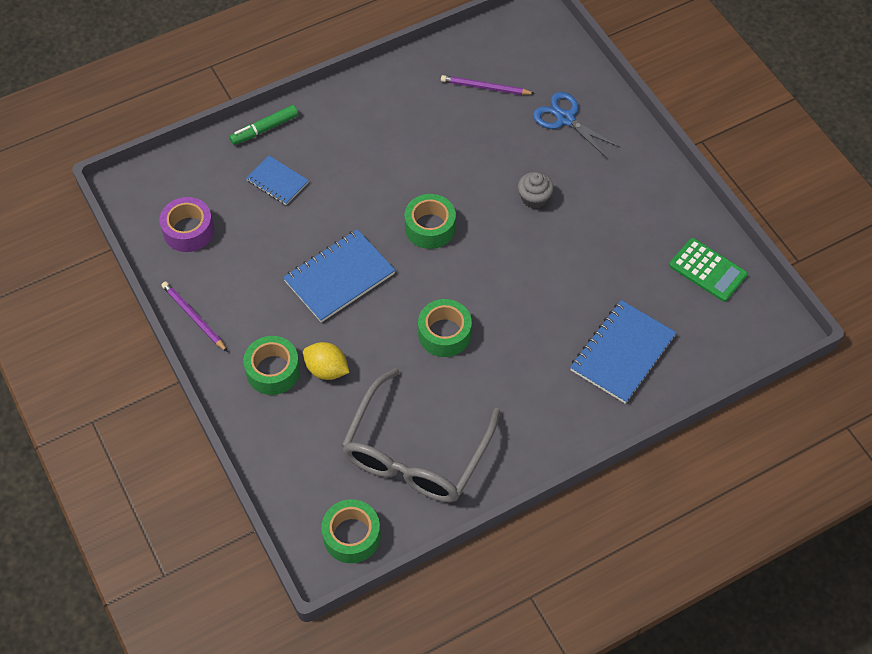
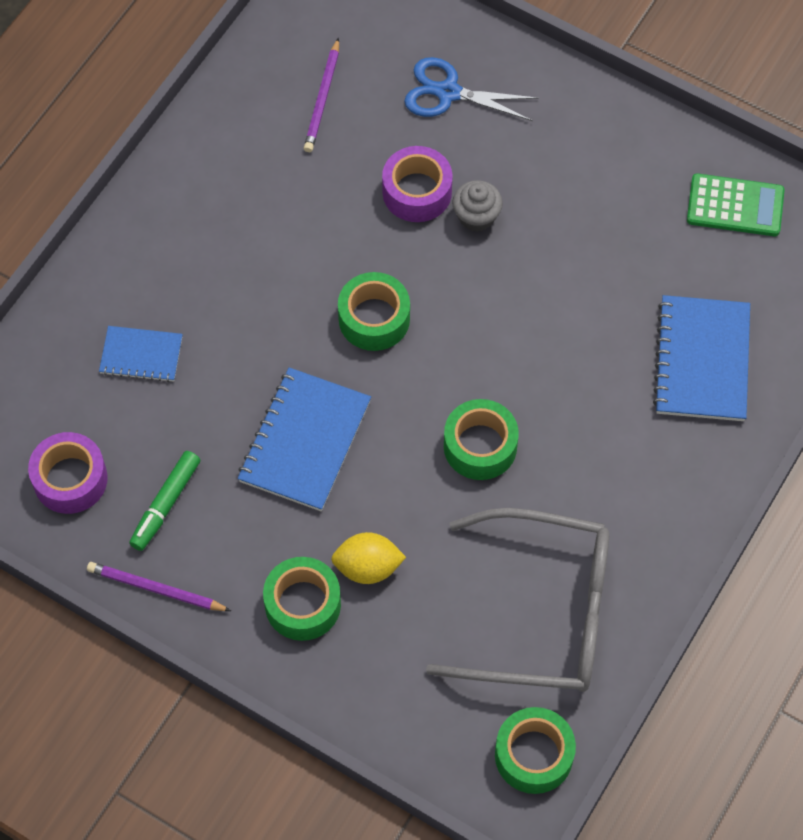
camera: 30 degrees left, 5 degrees up
(264, 129) = (76, 293): green marker -> green marker (165, 504)
(415, 453) = (542, 613): grey glasses -> grey glasses turned 75 degrees counterclockwise
(485, 88) = (323, 99): purple pencil -> purple pencil turned 60 degrees counterclockwise
(506, 167) = (417, 192): none -> purple tape

